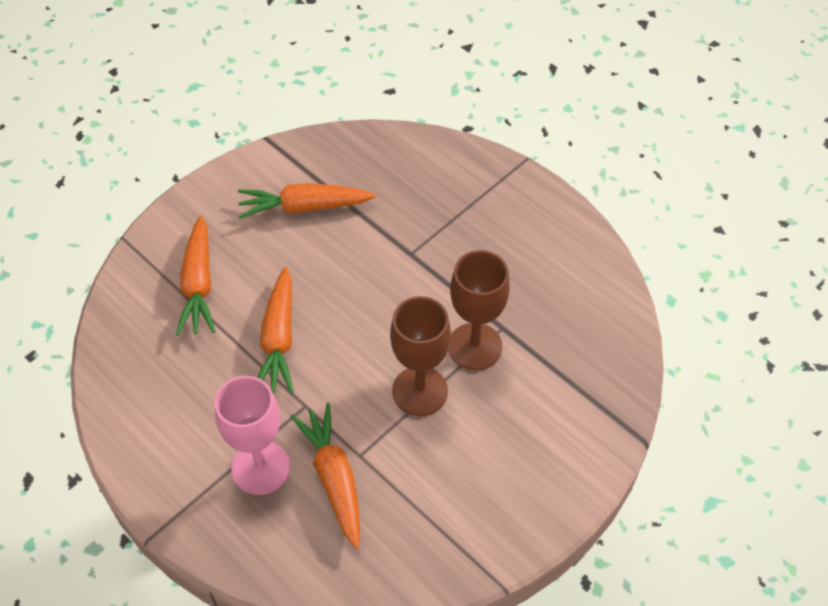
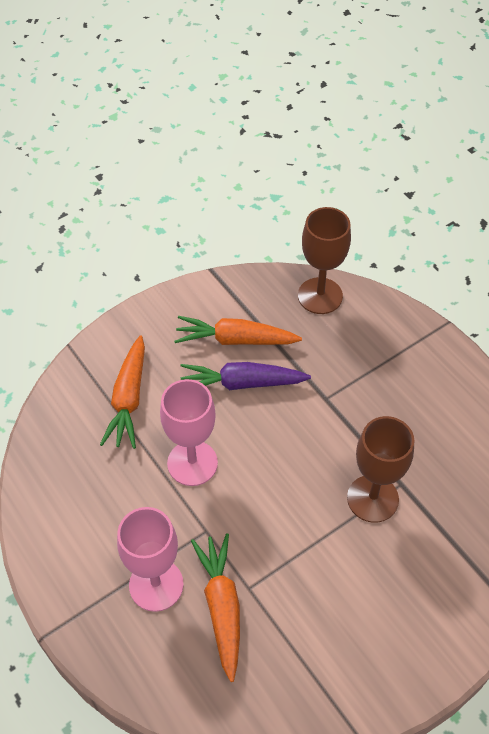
camera: 10 degrees right, 0 degrees up
(279, 339) = (192, 463): orange carrot -> pink goblet
(318, 251) = (241, 383): none -> purple carrot
(420, 391) = (314, 534): brown goblet -> brown goblet (320, 296)

